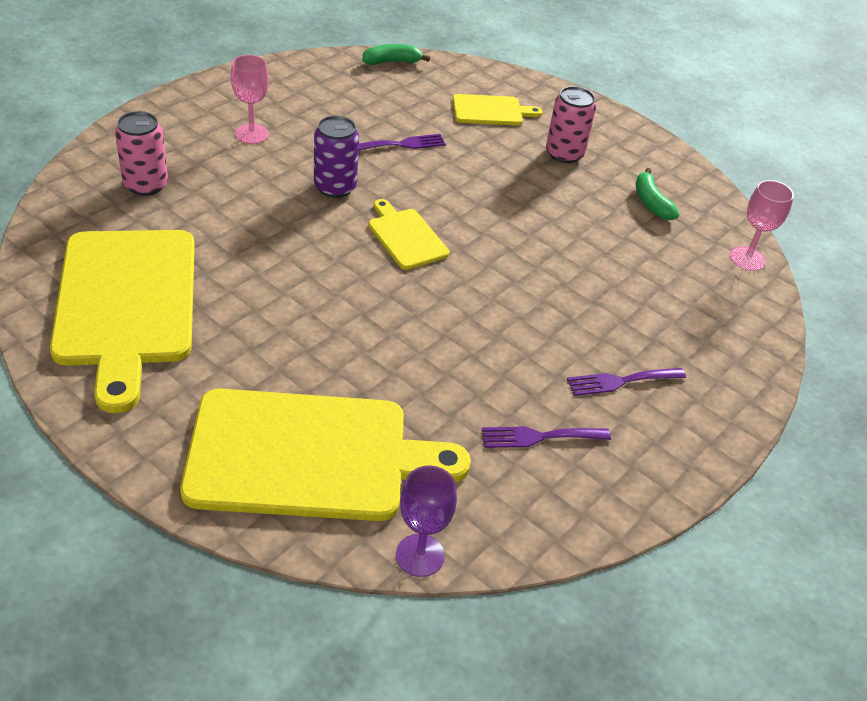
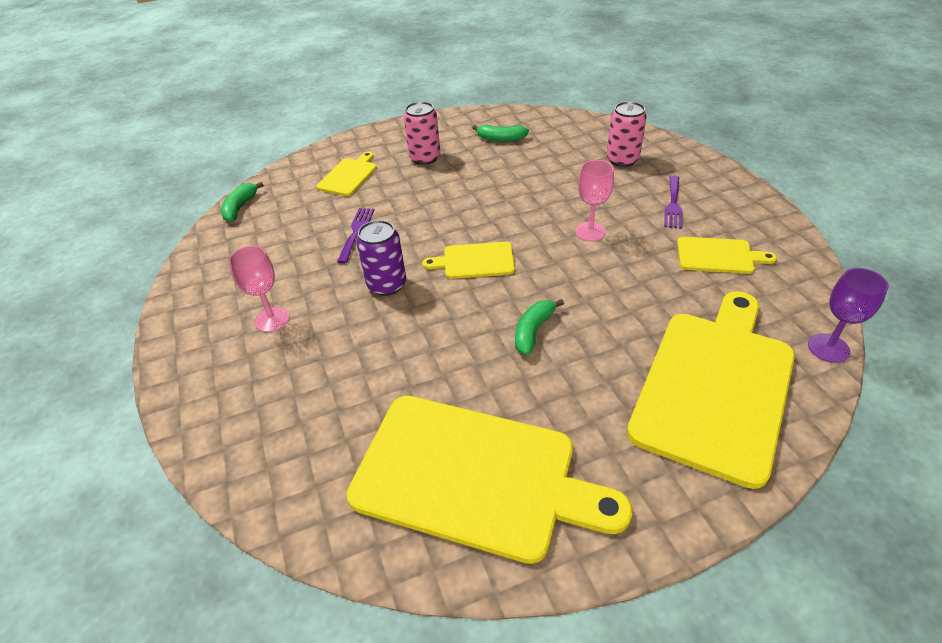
camera: 55 degrees left, 0 degrees up
(146, 185) = (294, 419): pink can -> pink can (622, 160)
(322, 303) = (533, 331): none -> green banana
(539, 437) = (718, 256): purple fork -> yellow cutting board
(747, 259) = (576, 121): pink goblet -> pink goblet (590, 231)

